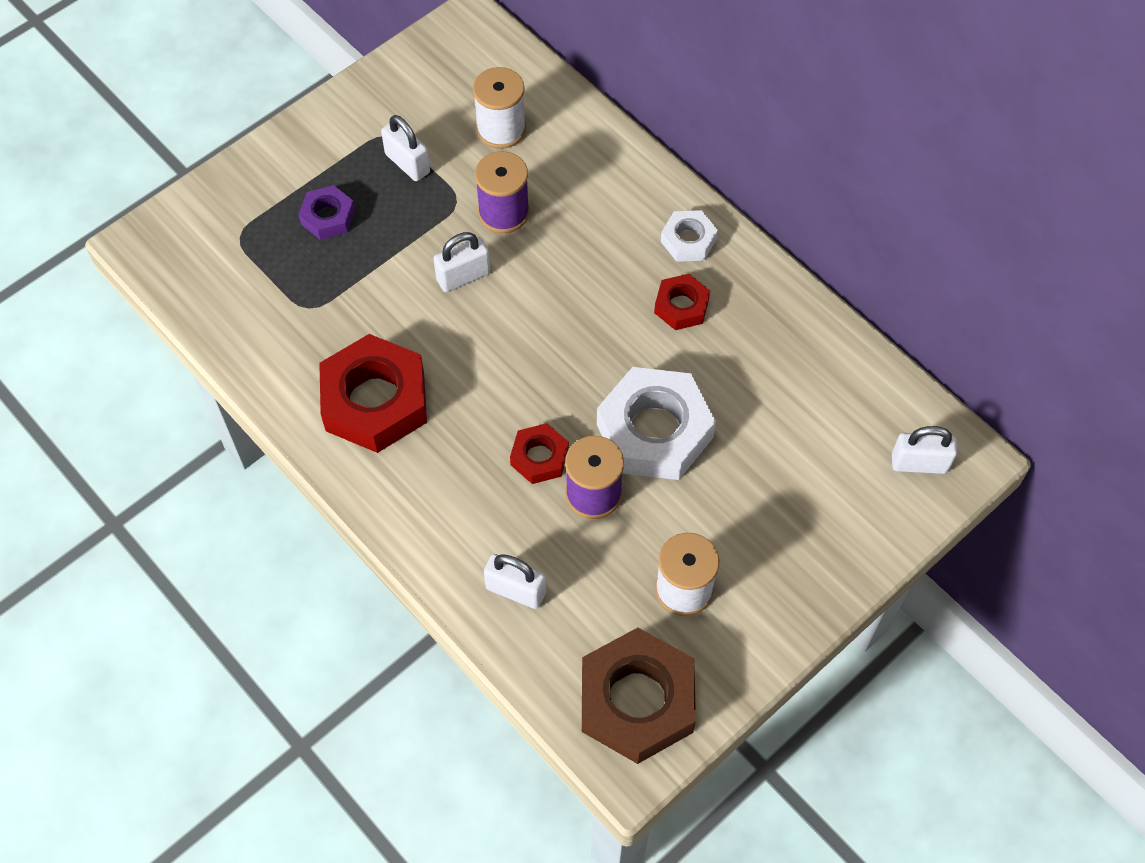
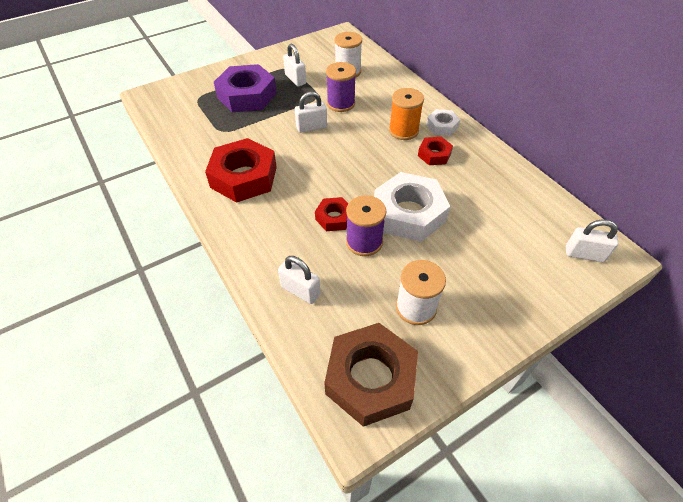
camera: 10 degrees right, 10 degrees down
(328, 217) = (247, 95): purple nut -> purple nut, size x1.95
(623, 261) = (403, 131): none -> orange spool

